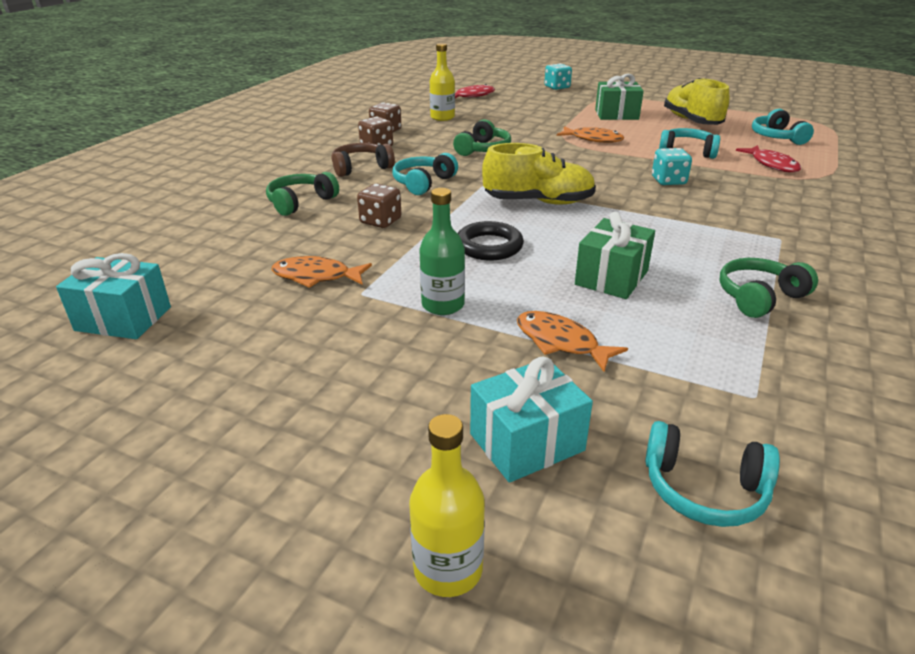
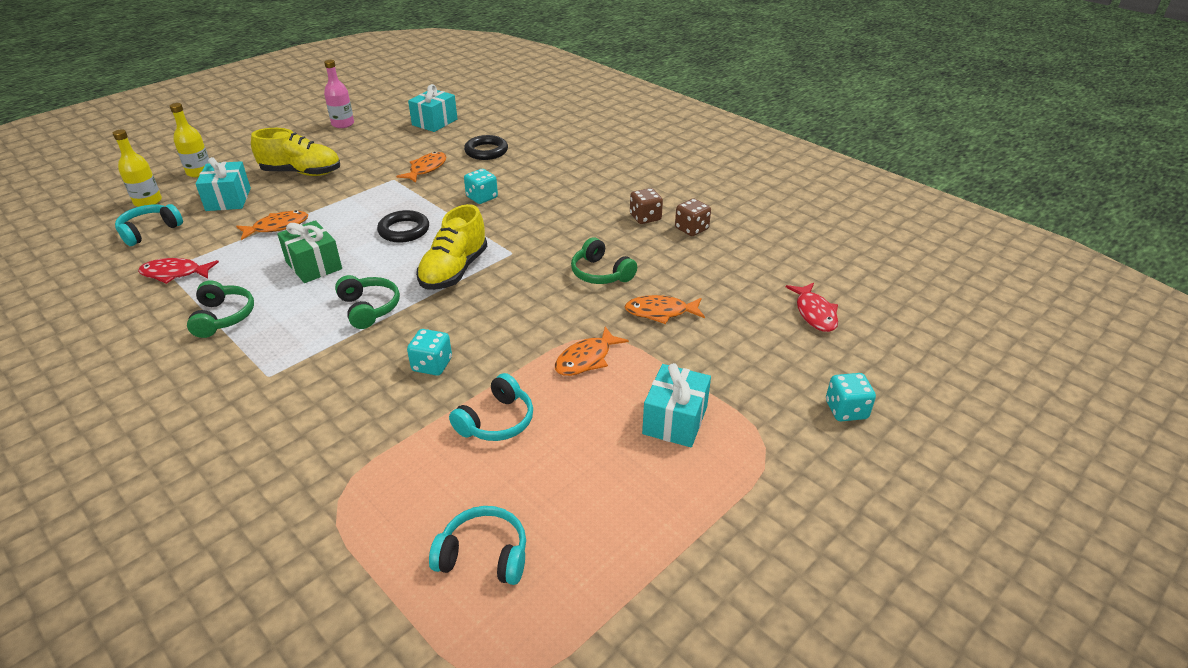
camera: 110 degrees right, 5 degrees up
(124, 435) = (343, 124): none -> pink bottle
(243, 247) = (486, 151): none -> black ring
(300, 202) = (541, 173): green headphones -> green headphones (369, 308)
(361, 168) = (594, 203): brown headphones -> none
(380, 221) = (482, 197): brown dice -> turquoise dice
(423, 183) = (539, 225): turquoise headphones -> none
(442, 117) = (724, 271): yellow bottle -> yellow bottle (148, 201)
(443, 305) = (353, 200): green bottle -> none
(515, 128) = (660, 312): none -> orange fish
(616, 114) = (675, 420): green gift -> turquoise gift
(691, 121) = (607, 491): yellow shoe -> yellow shoe (302, 173)
(772, 164) = (404, 479): red fish -> red fish (175, 273)

